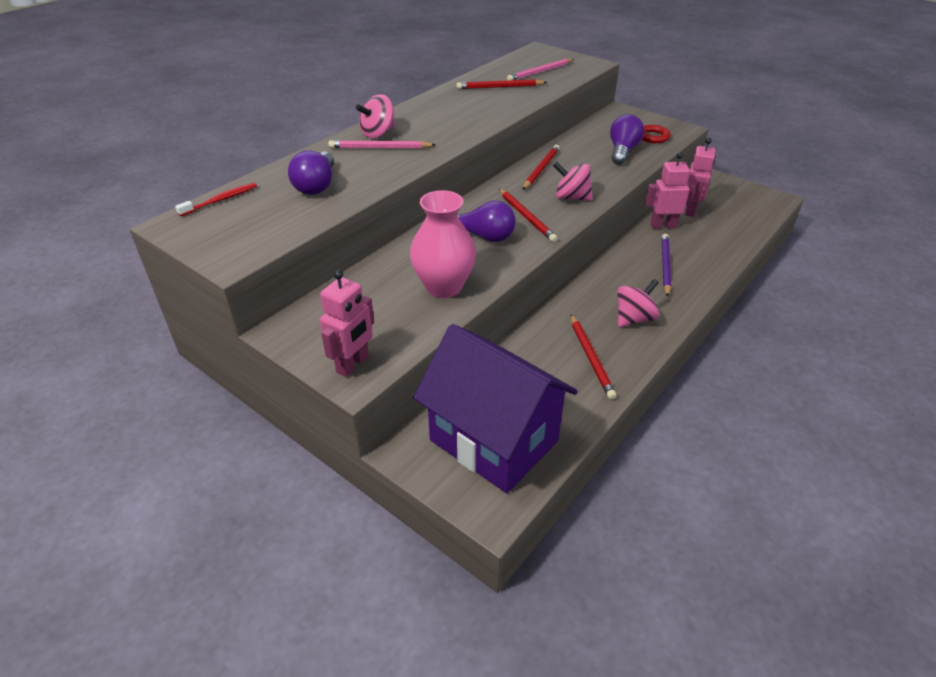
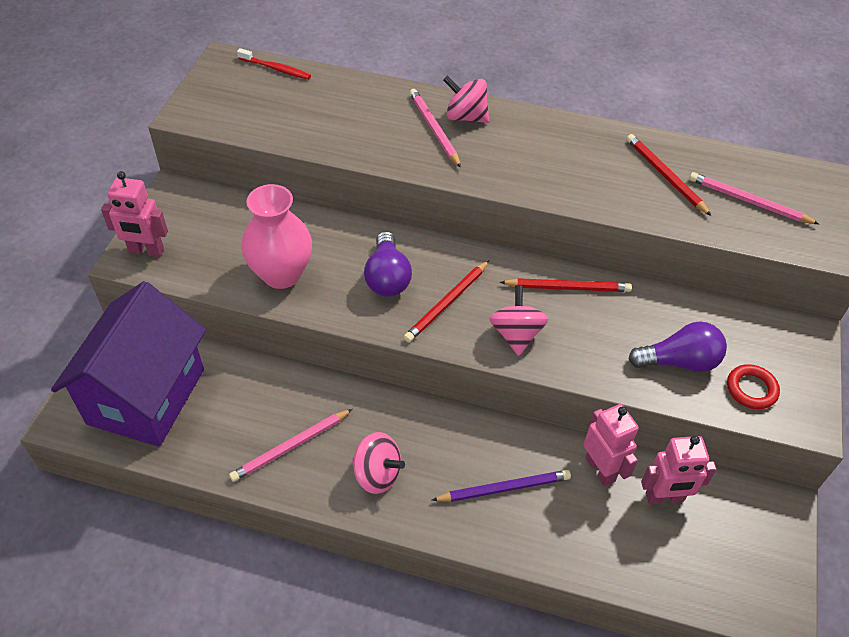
camera: 65 degrees right, 10 degrees up
(316, 185) = (332, 115): purple light bulb -> none
(591, 358) = (291, 447): red pencil -> pink pencil

